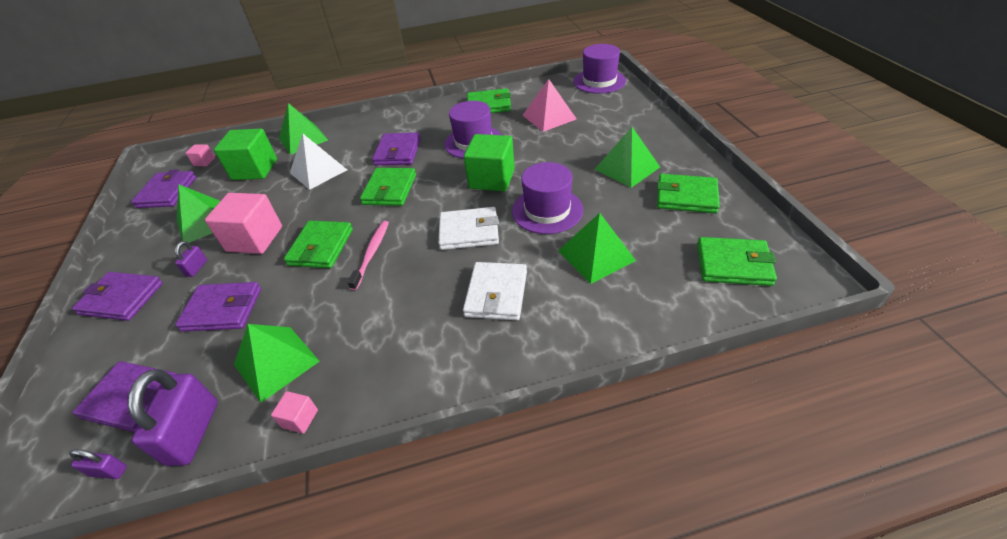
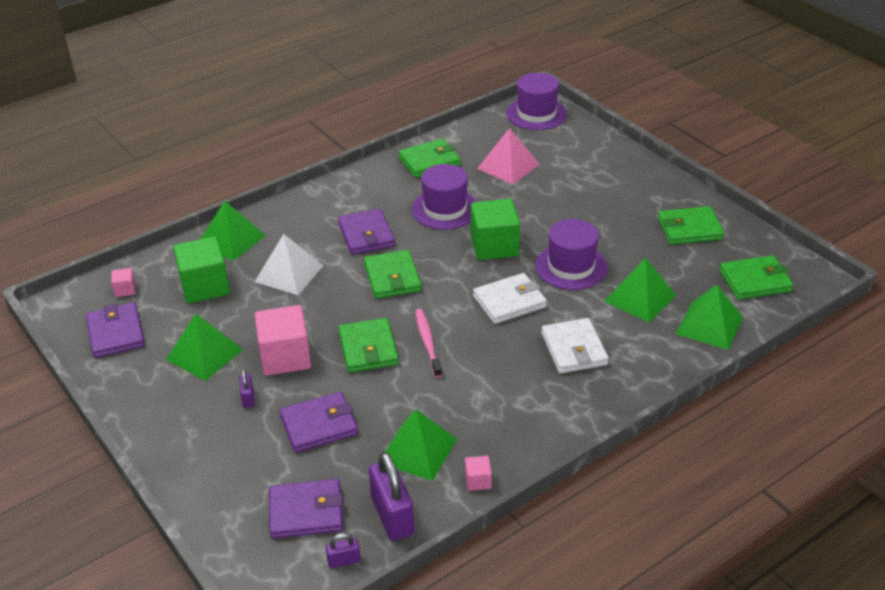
camera: 25 degrees left, 5 degrees down
(122, 298) = (193, 444): purple wallet -> none
(627, 168) = (621, 210): green pyramid -> green pyramid (709, 325)

